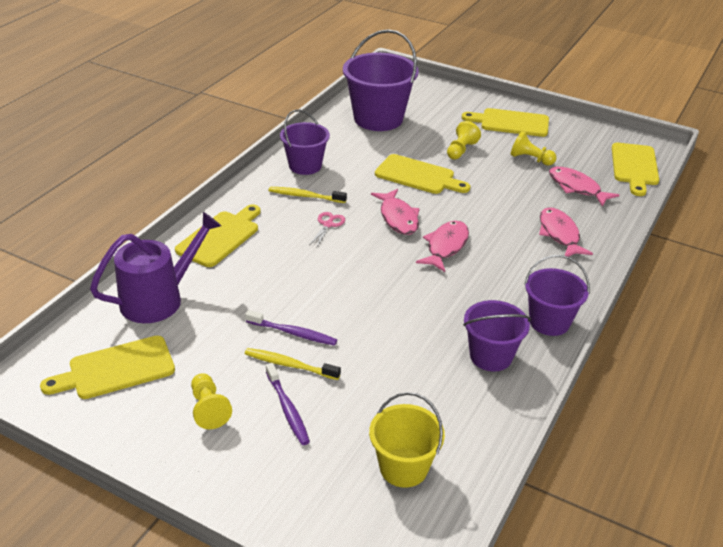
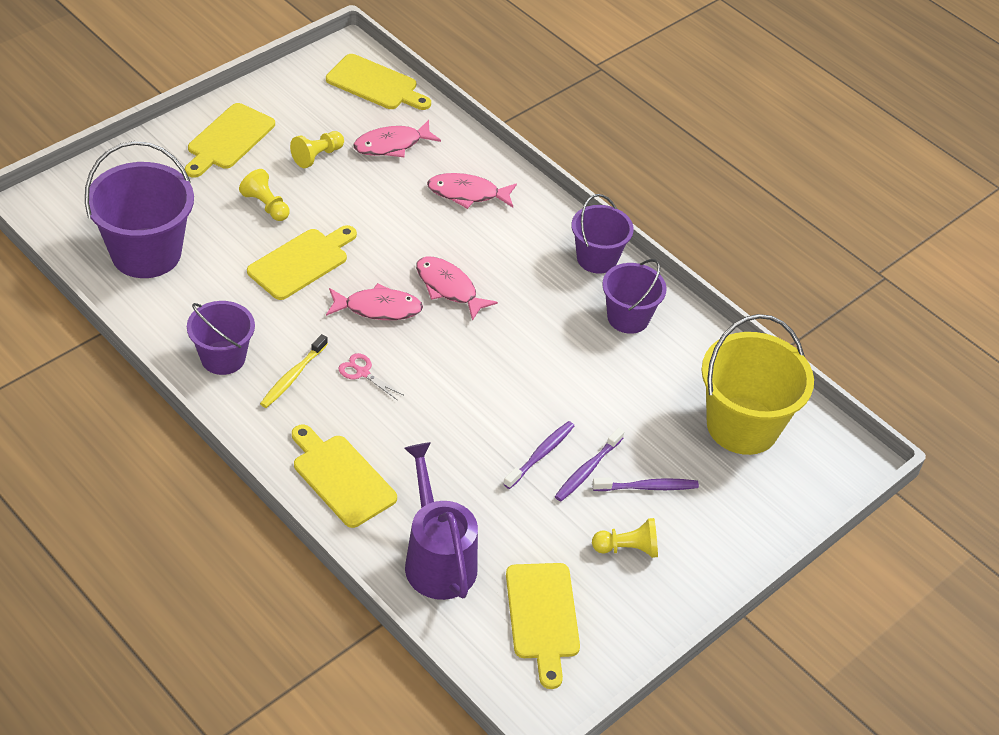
camera: 75 degrees left, 10 degrees up
(289, 365) = (587, 470): yellow toothbrush -> purple toothbrush
(403, 467) = (742, 426): yellow bucket -> yellow bucket, size x1.64

